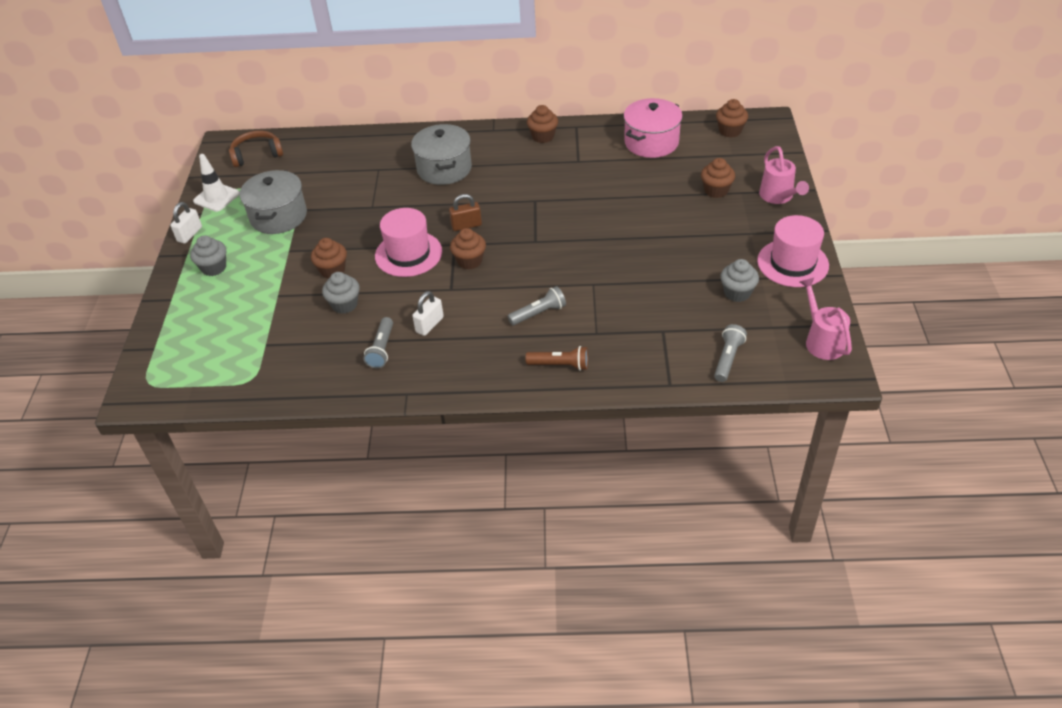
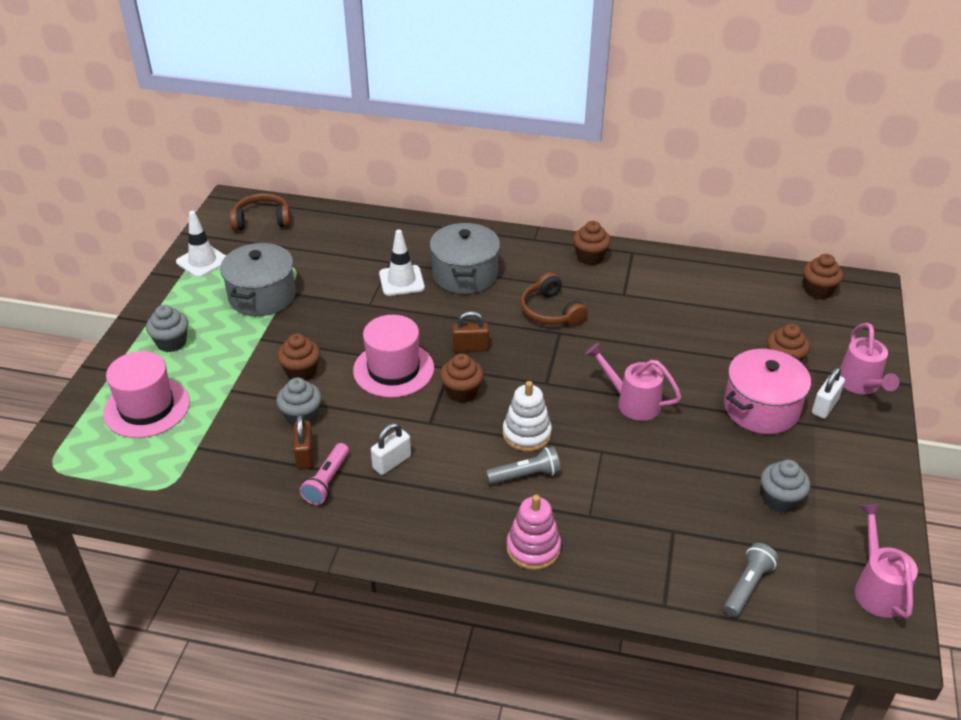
camera: 10 degrees right, 5 degrees down
(190, 234) = (159, 298): white padlock -> white padlock (825, 406)
(357, 333) = (305, 455): none -> brown padlock
(382, 349) = (327, 481): grey flashlight -> pink flashlight
(393, 183) = (401, 281): none -> white traffic cone
(523, 185) = (551, 311): none -> brown headphones
(531, 282) = (526, 434): none -> white stacking toy
(560, 365) = (533, 548): brown flashlight -> pink stacking toy
(607, 243) = (632, 402): none -> pink watering can
(651, 142) = (717, 287): pink pot -> pink pot (761, 408)
(792, 263) = (860, 475): pink hat -> pink hat (147, 408)

